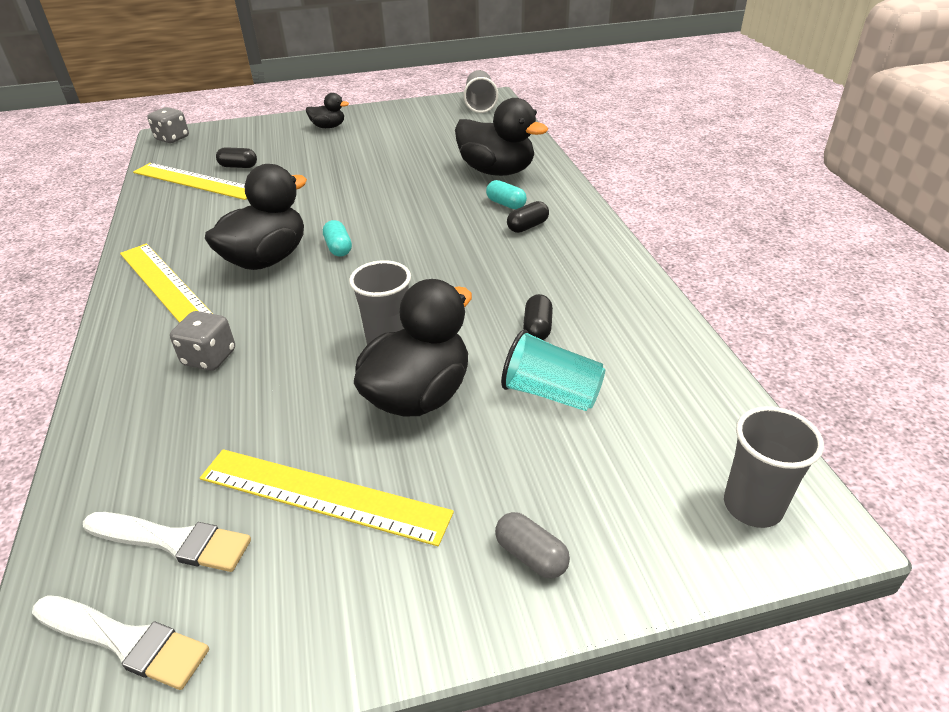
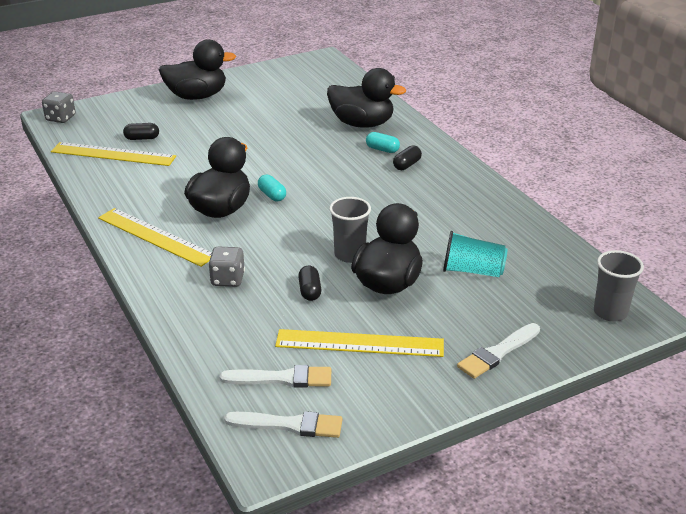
camera: 15 degrees left, 5 degrees down
(328, 127) = (197, 96): black duck -> black duck, size x1.96
(480, 104) = (318, 65): grey cup -> none
(531, 555) = (497, 353): grey capsule -> white brush
(537, 328) = (446, 233): black capsule -> black capsule (309, 291)

